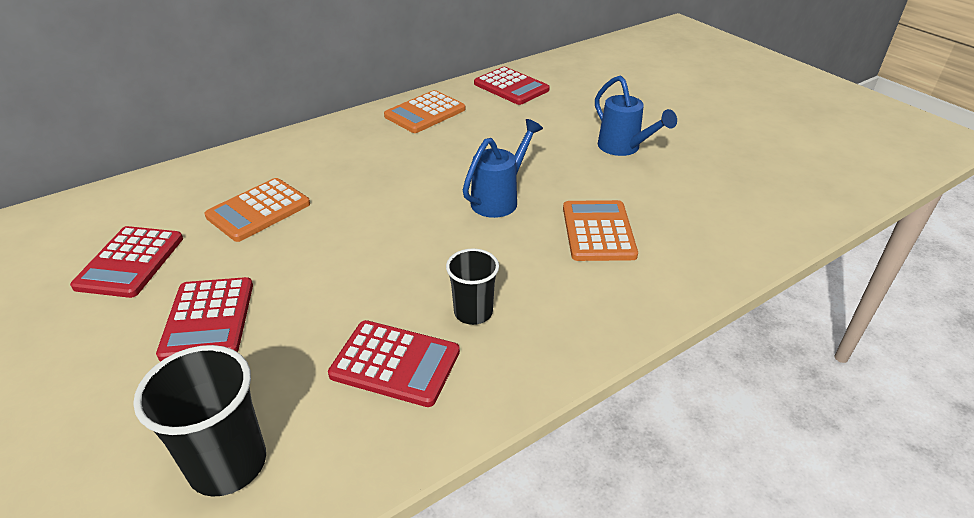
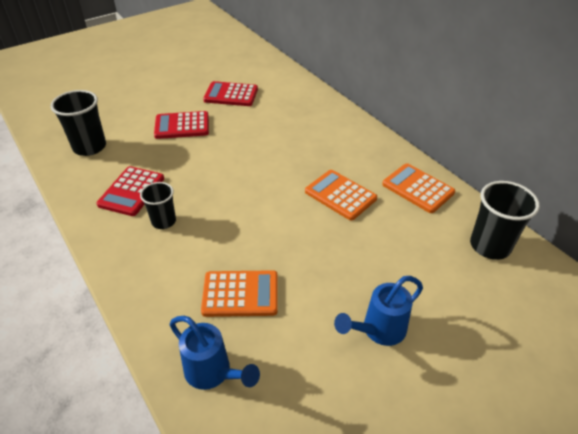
camera: 90 degrees right, 5 degrees up
(258, 210) = (275, 126): orange calculator -> orange calculator (340, 195)
(500, 199) = (287, 235): blue watering can -> blue watering can (213, 373)
(511, 87) = (490, 246): red calculator -> black cup

